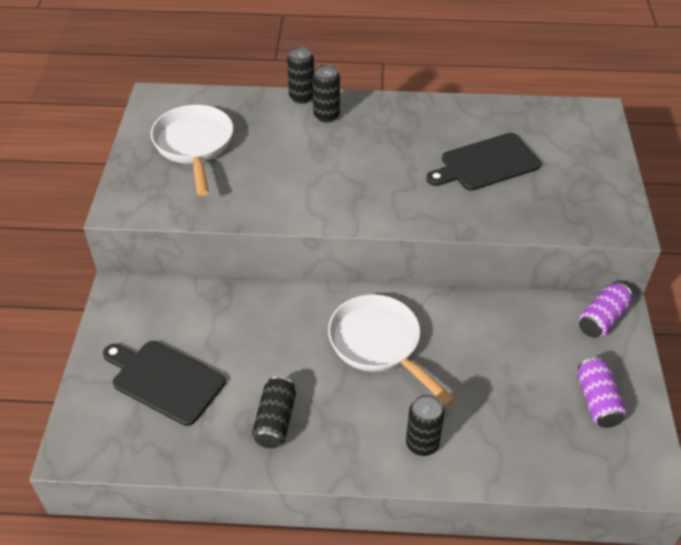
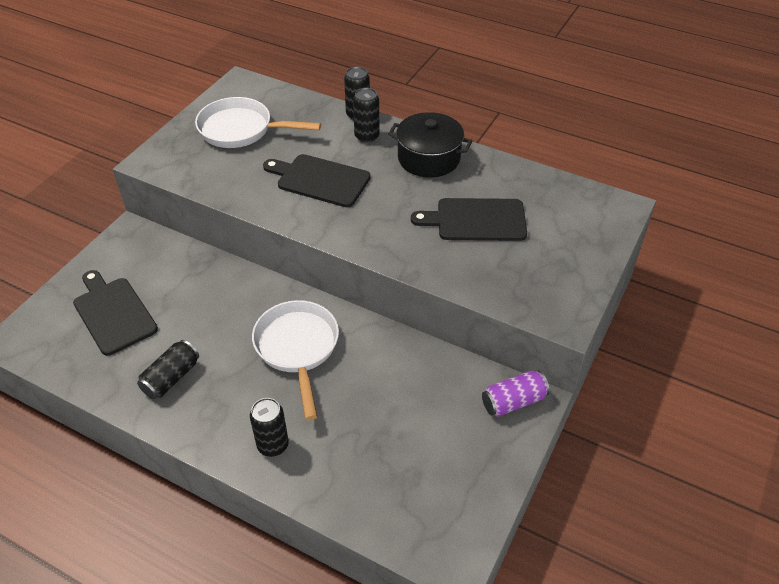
camera: 25 degrees right, 0 degrees up
(194, 146) = (241, 130): white pan -> white pan turned 90 degrees counterclockwise
(313, 171) = (320, 180): none -> black cutting board
(401, 119) = (429, 158): none -> black pot
(597, 401) = (453, 472): purple can -> none

